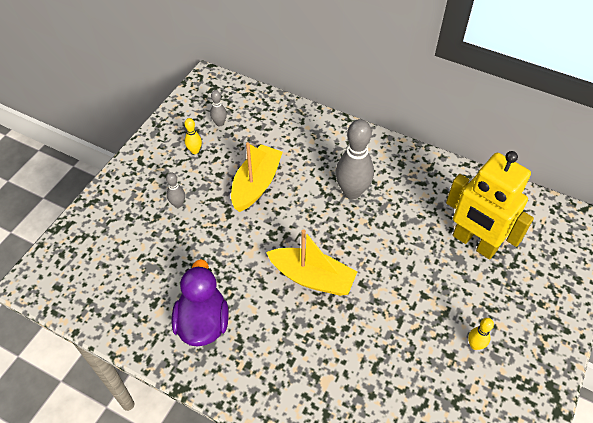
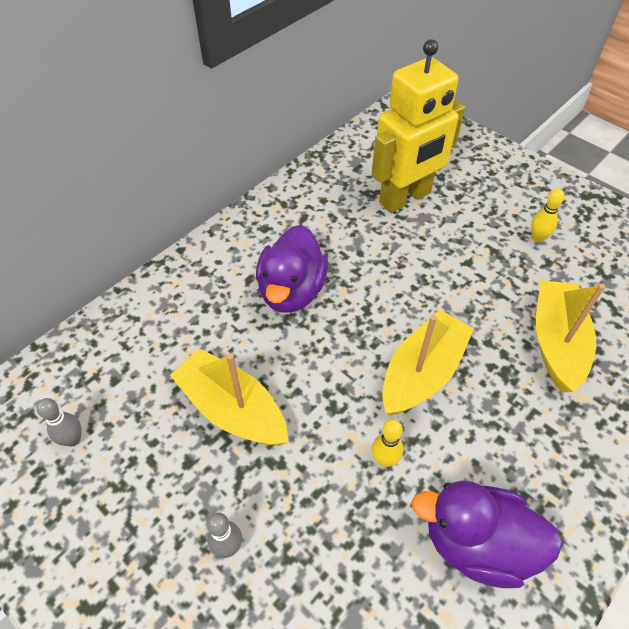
camera: 75 degrees left, 0 degrees up
(195, 151) = (116, 494): yellow bowling pin -> yellow bowling pin (384, 459)
(352, 192) = (292, 291): grey bowling pin -> purple duck
(368, 363) = (556, 342): none -> yellow boat

